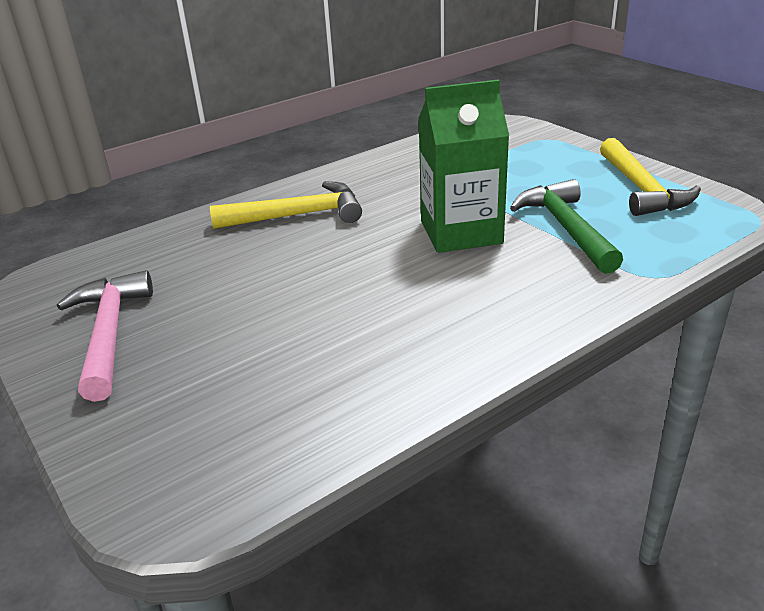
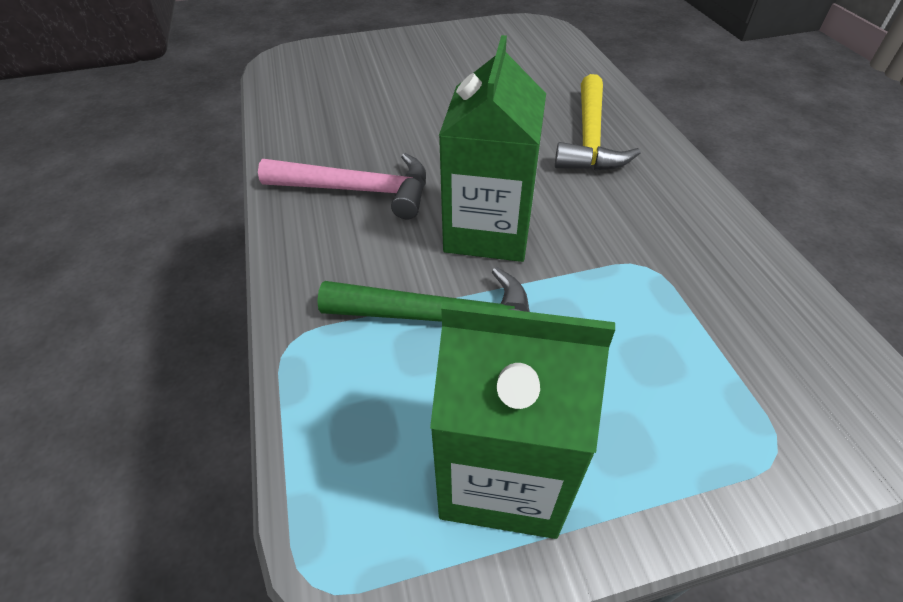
camera: 110 degrees right, 15 degrees up
(109, 333) = (456, 49): pink hammer -> pink hammer (358, 190)
(641, 189) = (503, 472): yellow hammer -> green carton

